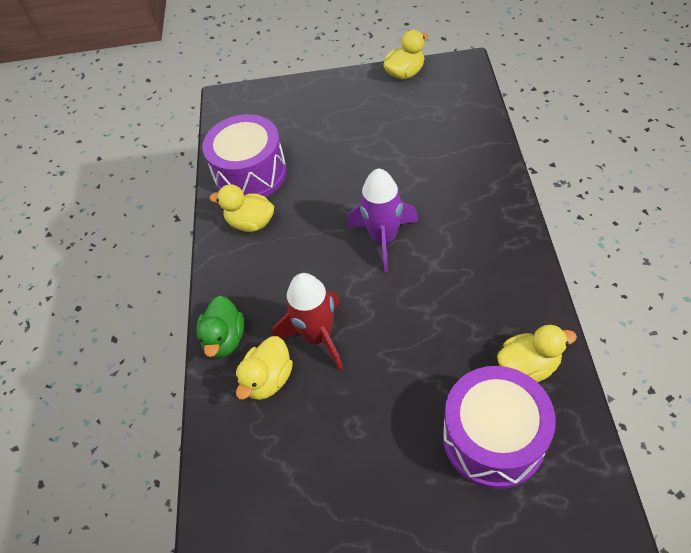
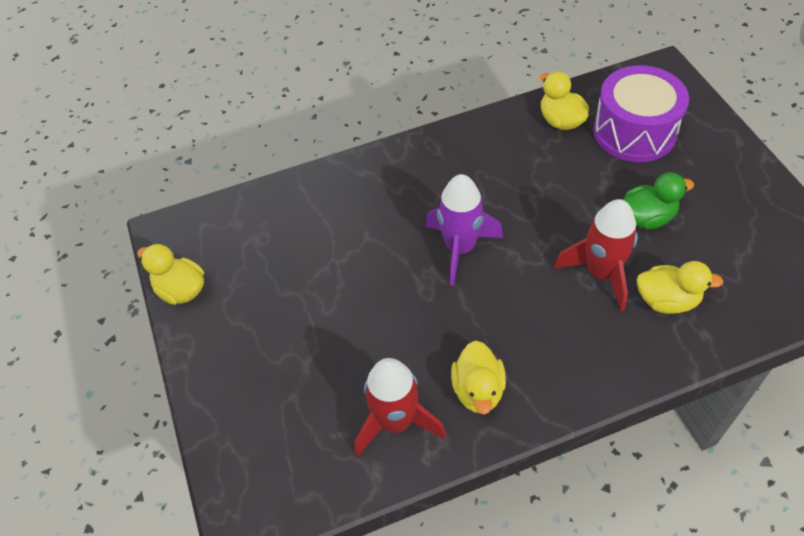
camera: 110 degrees left, 0 degrees up
(225, 339) = (643, 358): green duck -> green duck (647, 217)
(250, 173) = (396, 422): purple drum -> red rocket

